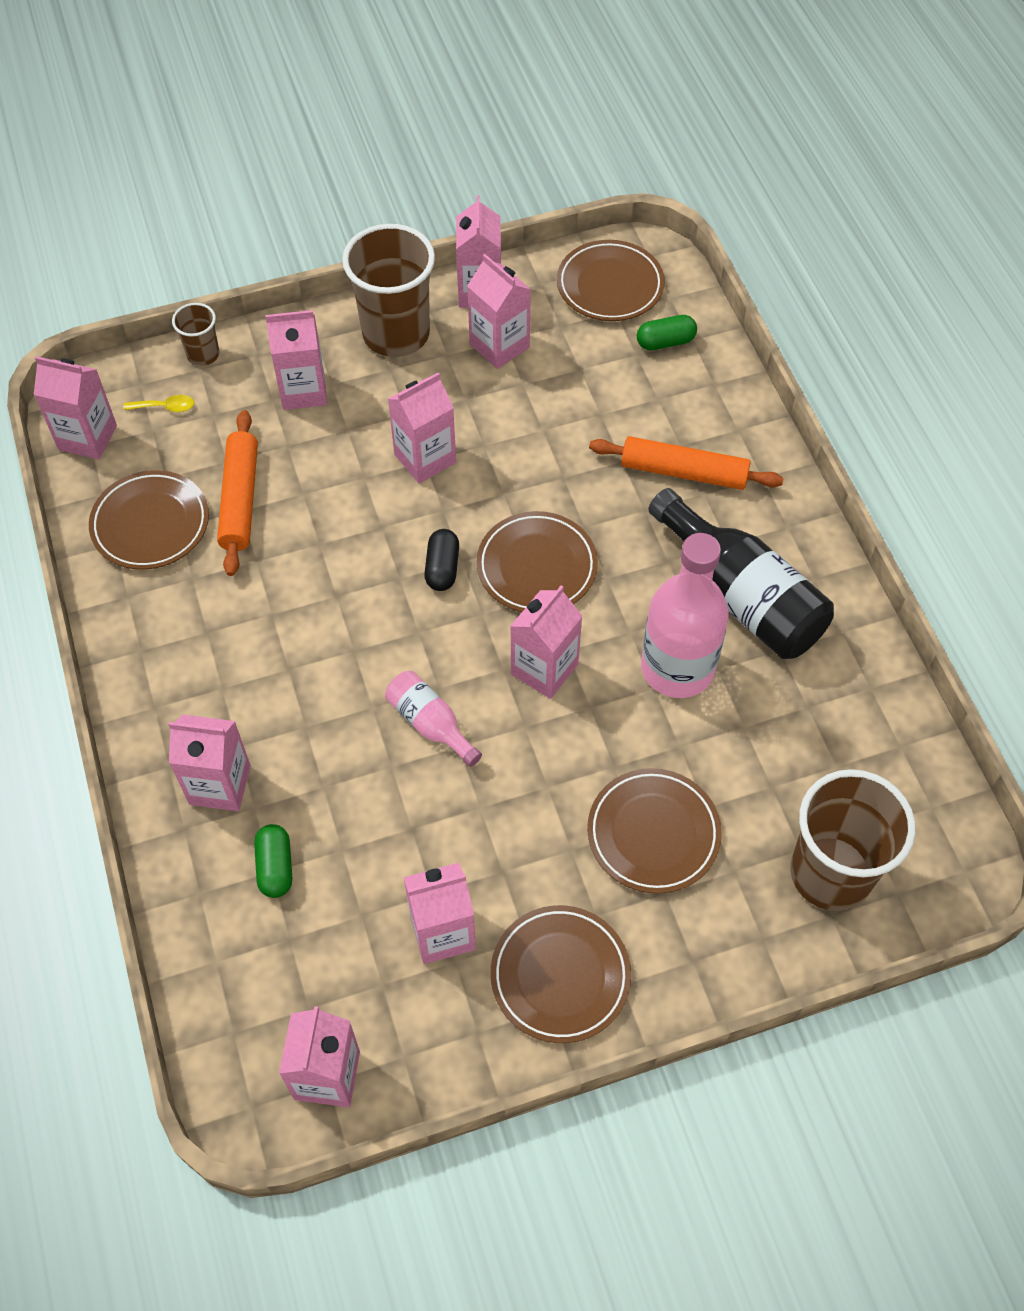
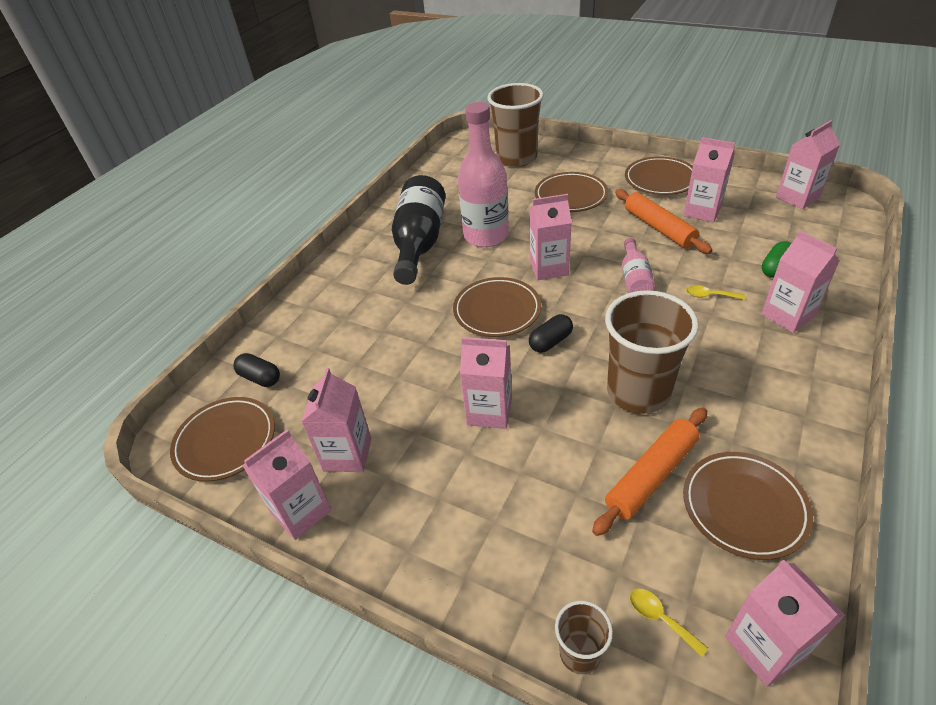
camera: 130 degrees left, 15 degrees down
(303, 390) = (522, 533): pink carton -> none
(325, 756) = (709, 295): none -> yellow spoon
(396, 334) = (400, 526): brown cup -> brown cup (638, 392)
(665, 342) = (260, 378): green capsule -> black capsule
(684, 472) = (362, 305): orange rolling pin -> orange rolling pin (659, 228)

